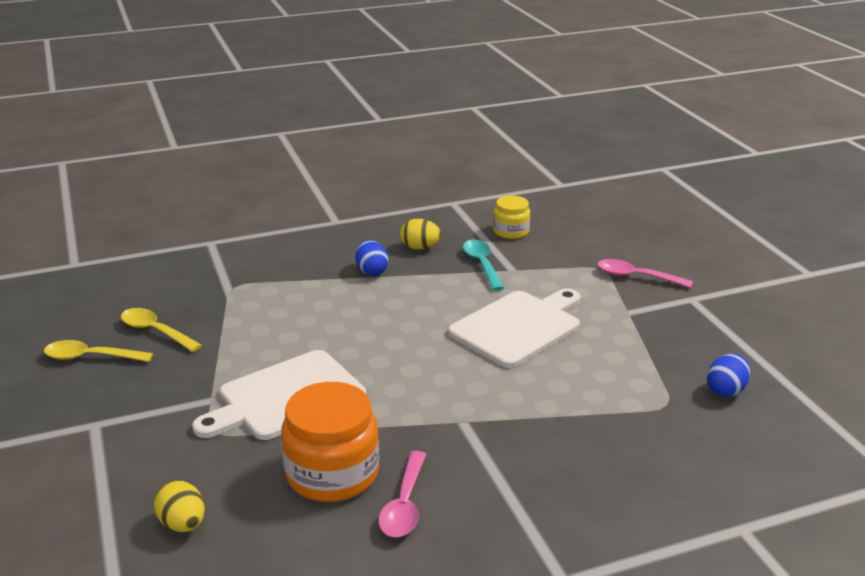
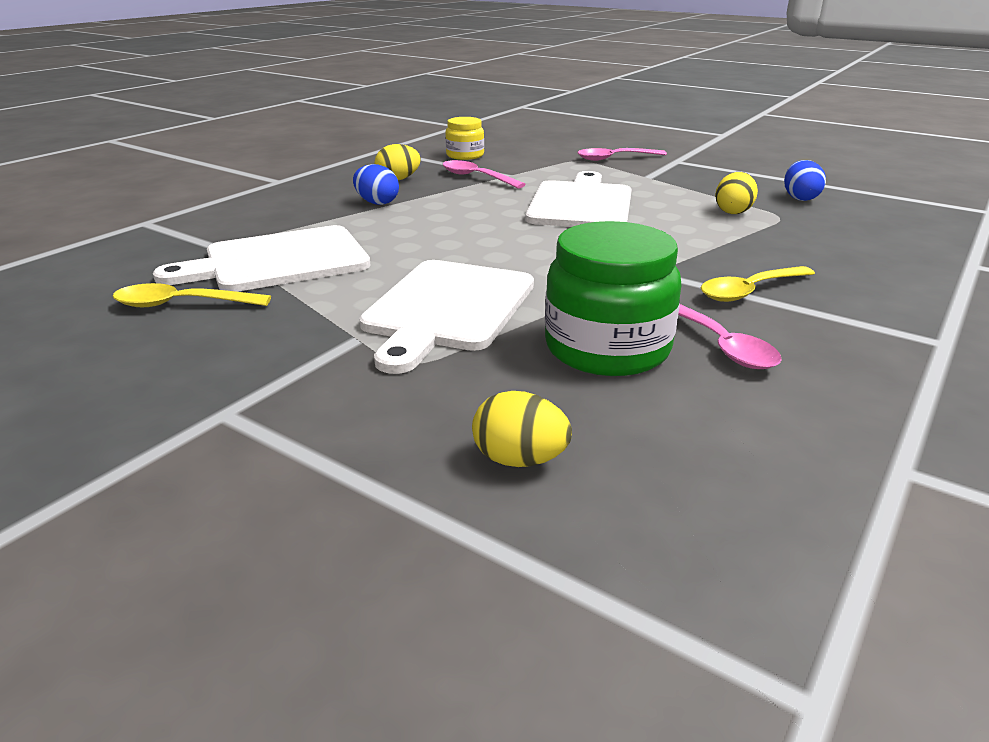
camera: 35 degrees left, 0 degrees up
(91, 357) = (115, 352): yellow spoon -> yellow spoon (749, 291)
(244, 312) = (279, 261): none -> white cutting board
(332, 473) = (607, 348): orange jar -> green jar
(482, 264) = (476, 177): turquoise spoon -> pink spoon
(633, 383) = (733, 211): none -> yellow egg

